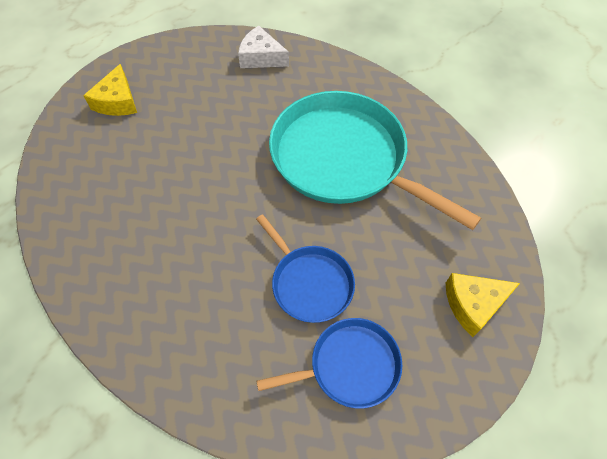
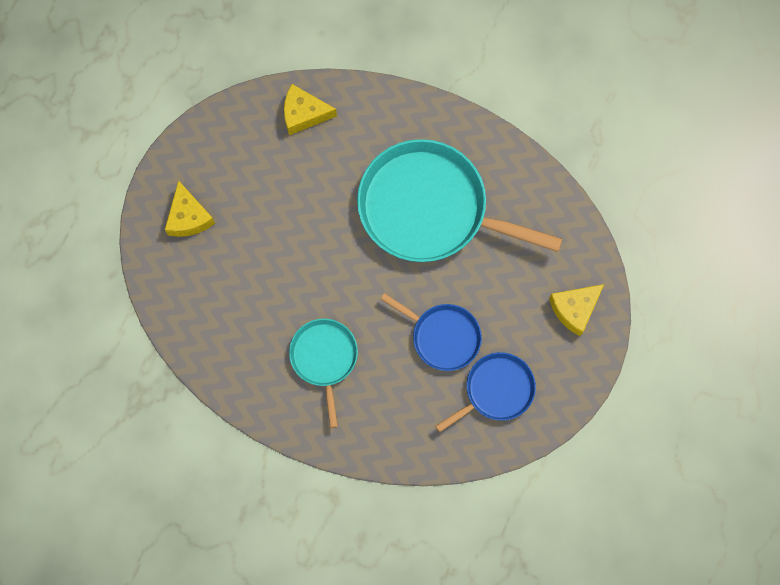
camera: 20 degrees left, 15 degrees up
(172, 262) = (324, 358): none -> turquoise pan
(261, 57) = (304, 114): white cheese -> yellow cheese

